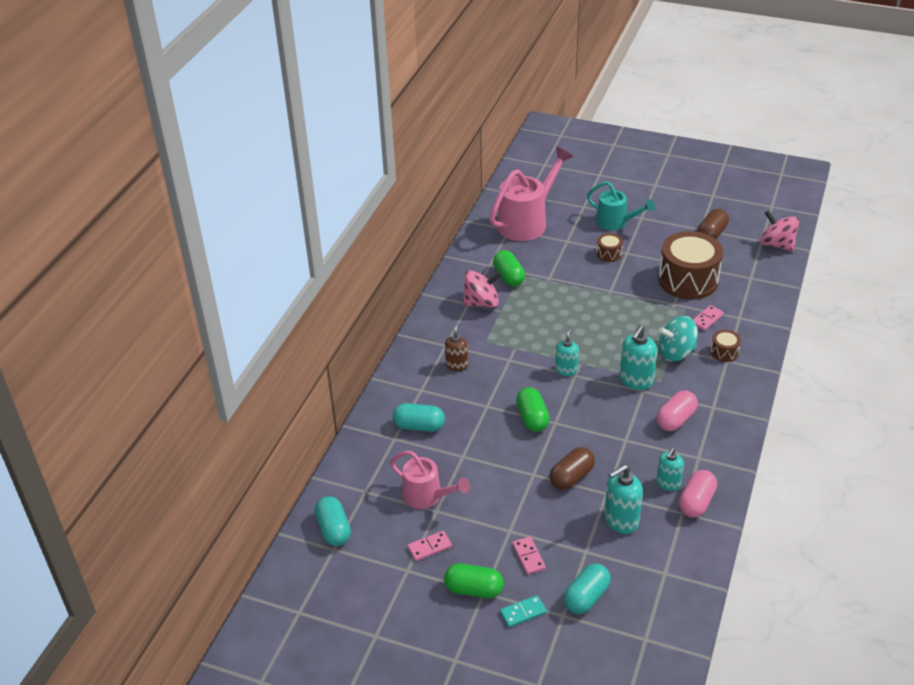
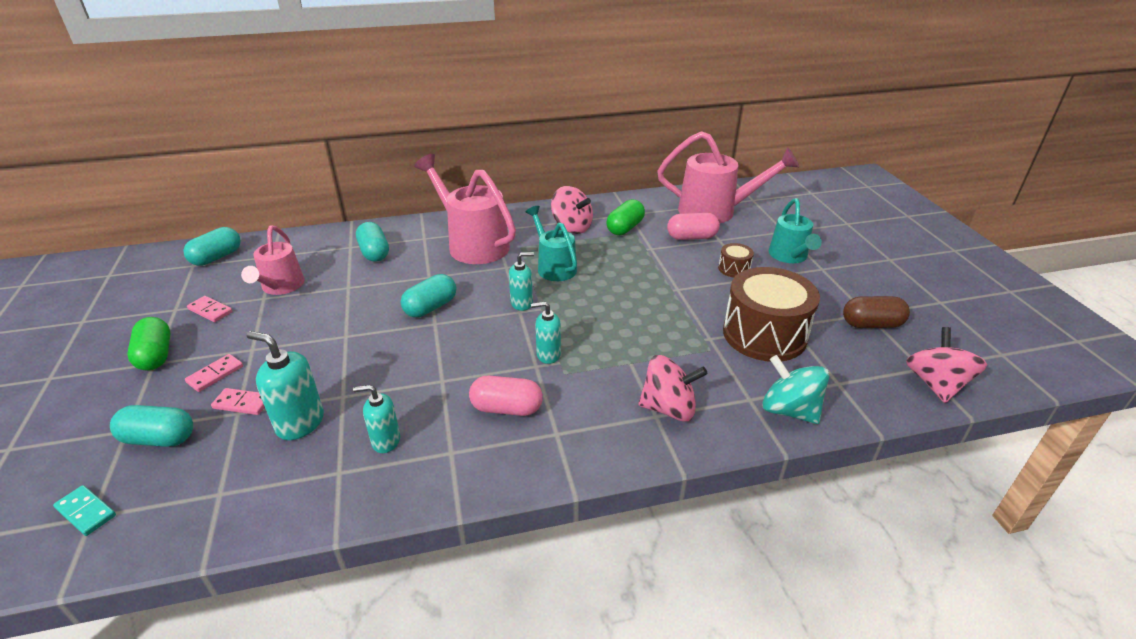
camera: 55 degrees right, 5 degrees down
(456, 365) = (472, 243): brown soap dispenser -> pink watering can
(523, 613) = (125, 399): turquoise domino -> turquoise domino (86, 512)
(531, 335) = (553, 266): none -> turquoise watering can
(532, 418) = (431, 307): green capsule -> turquoise capsule
(571, 477) = (355, 362): brown capsule -> none
(636, 380) = (548, 355): turquoise soap dispenser -> turquoise soap dispenser, size x0.66
(676, 353) = (626, 368): turquoise spinning top -> turquoise spinning top (789, 410)
(696, 502) = (364, 479): pink capsule -> pink capsule (691, 237)
(707, 319) = (713, 373): pink domino -> pink domino (242, 403)
(724, 352) = (669, 408): brown drum -> pink spinning top

